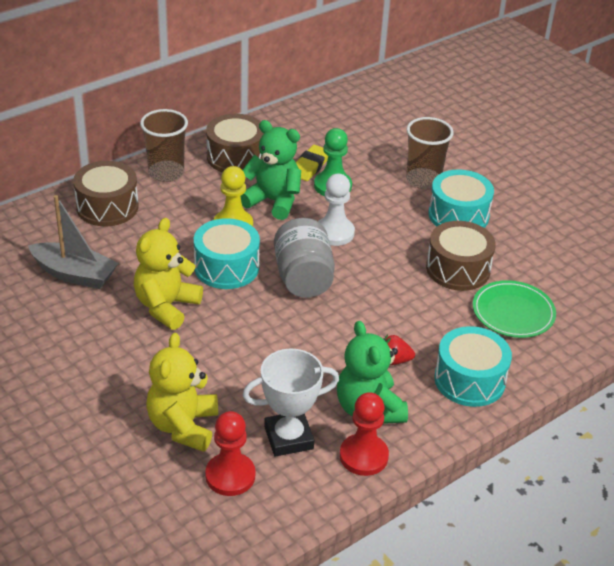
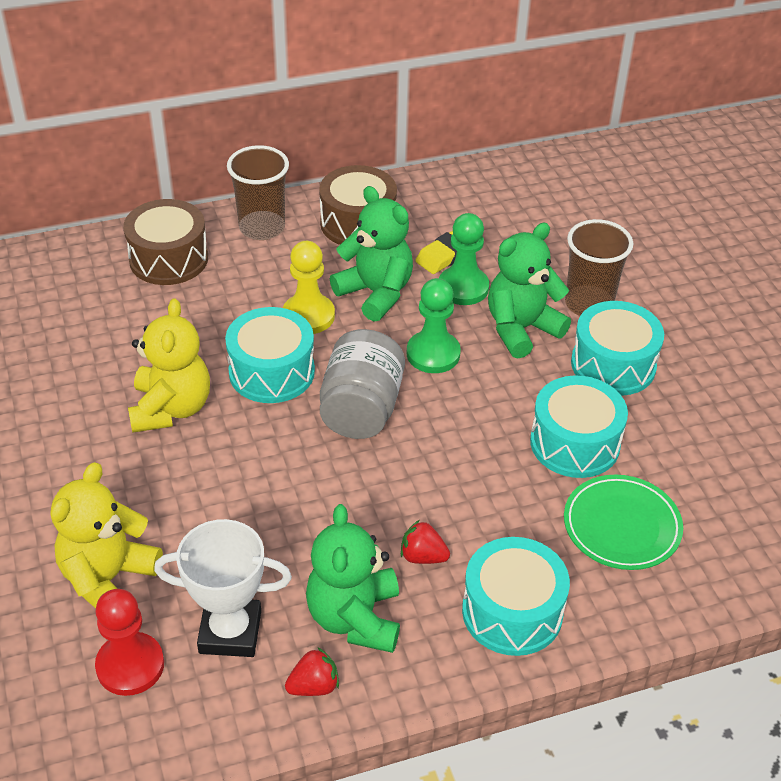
camera: 20 degrees right, 5 degrees up
(74, 274) = (84, 340): grey boat -> none
(166, 306) = (171, 408): yellow teddy bear -> yellow teddy bear turned 135 degrees clockwise
(334, 233) = (433, 354): white pawn -> green pawn
(363, 456) = (314, 686): red pawn -> red strawberry
(386, 205) = (521, 329): none -> green teddy bear
(458, 269) = (575, 443): brown drum -> turquoise drum

